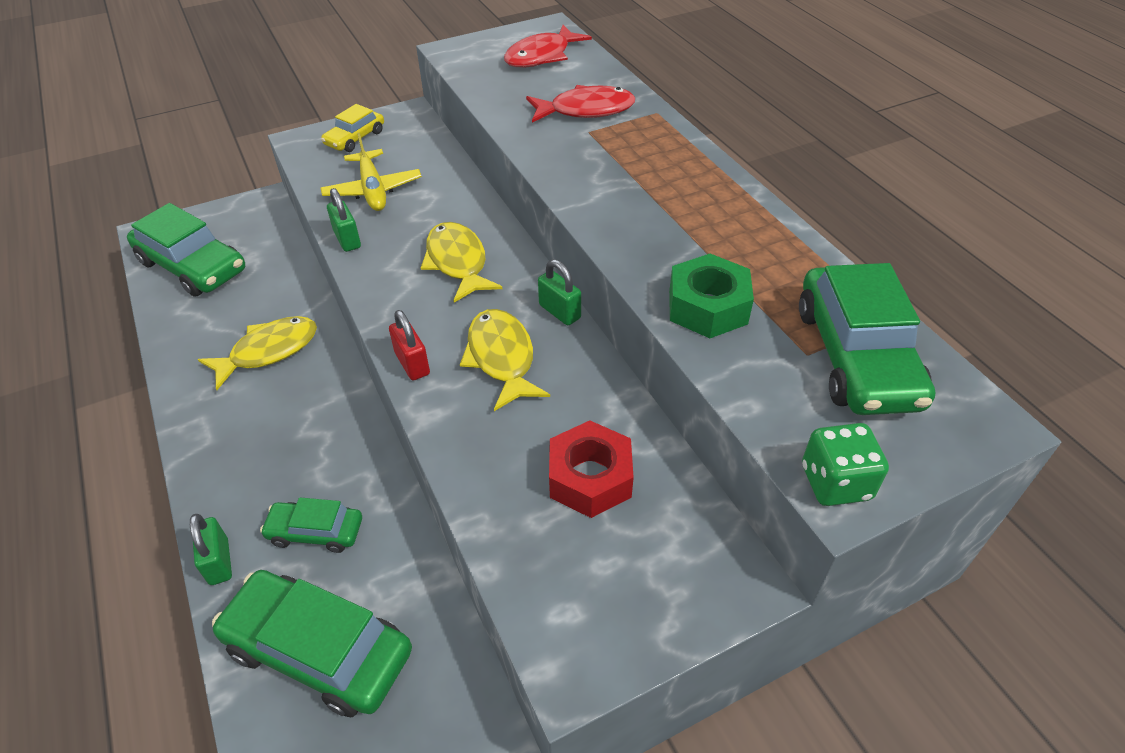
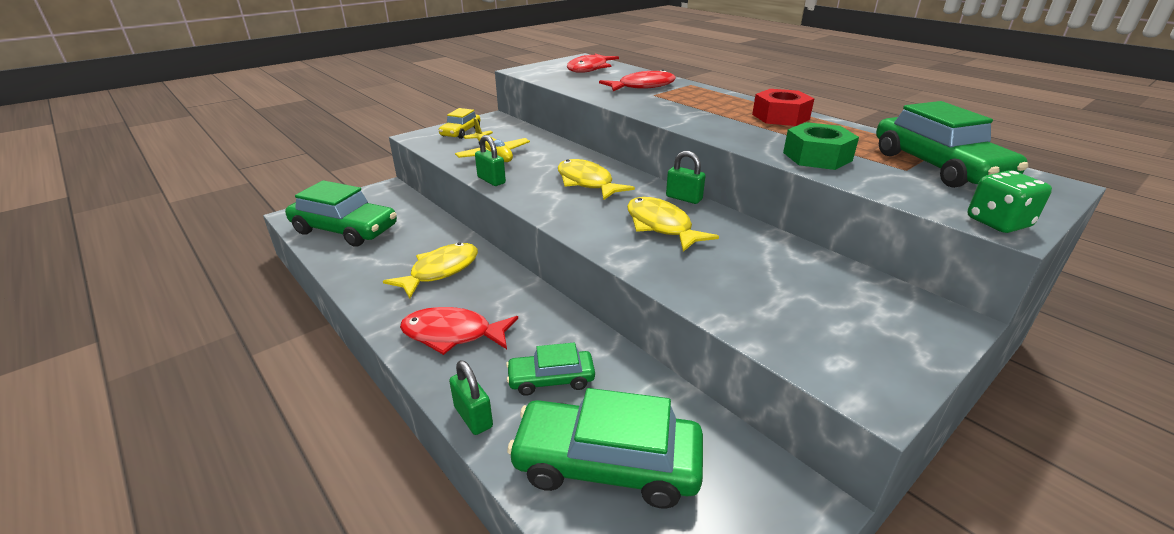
camera: 15 degrees left, 15 degrees down
(244, 448) = (453, 334): none -> red fish
(412, 364) = (594, 238): red padlock -> none
(590, 478) = (784, 280): red nut -> red nut (780, 117)

